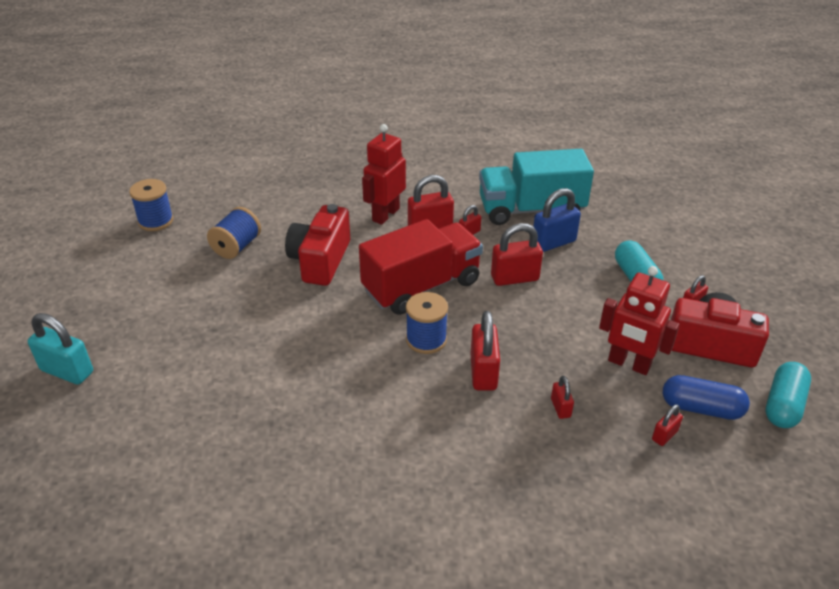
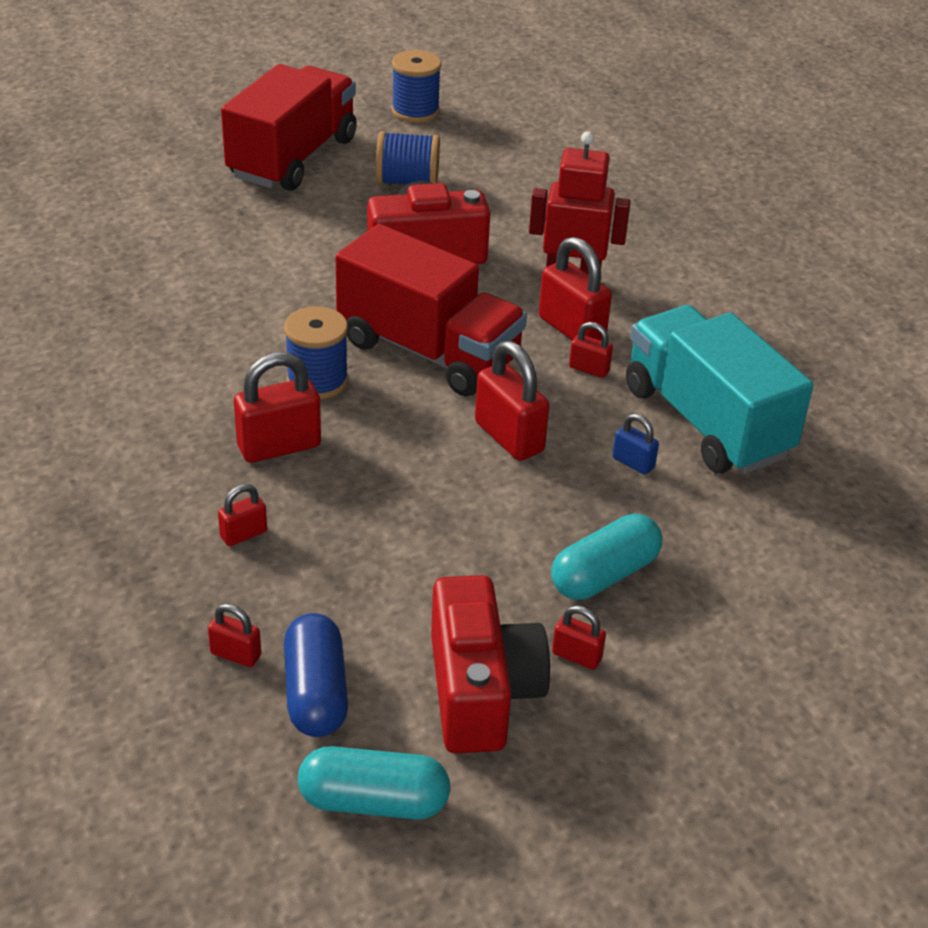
camera: 65 degrees right, 0 degrees up
(67, 371) = (125, 143): turquoise padlock -> none
(165, 289) = (293, 158): none -> red truck
(553, 242) = (633, 463): blue padlock -> blue padlock, size x0.53
(629, 364) = (376, 594): red robot -> none

